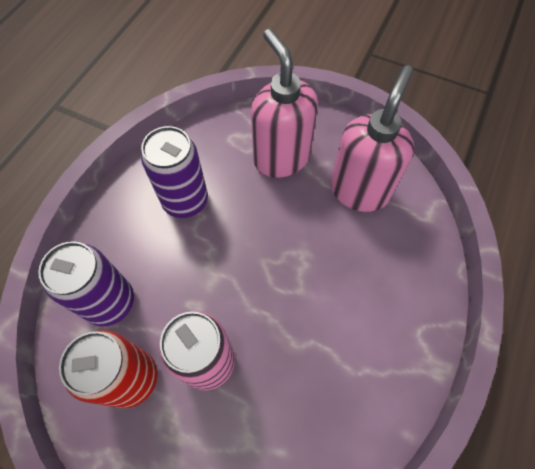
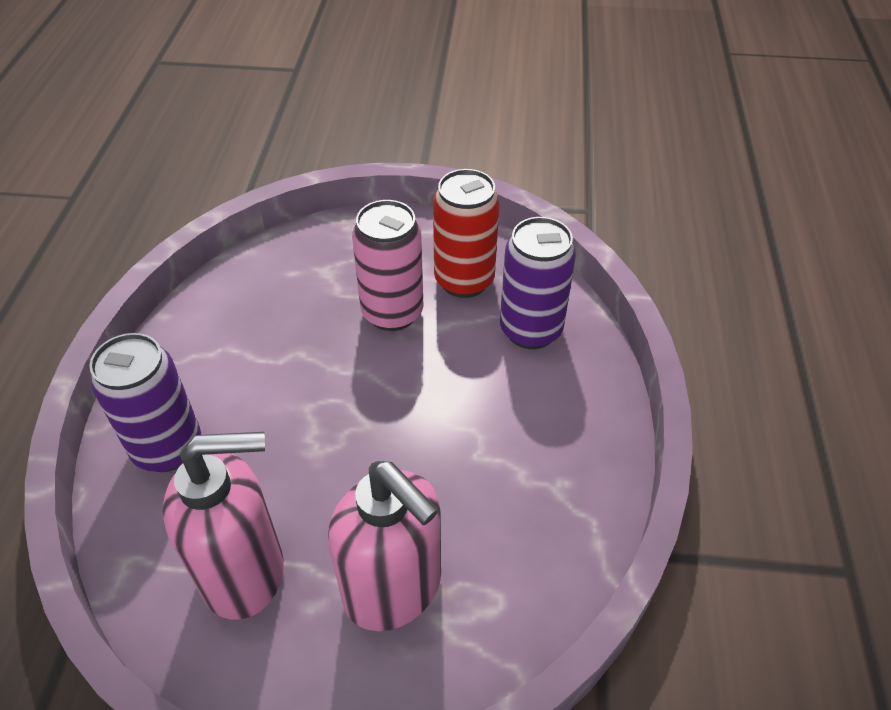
camera: 160 degrees right, 15 degrees down
(185, 201) = (512, 467): purple can -> purple can (167, 448)
(359, 190) = (245, 572): pink soap dispenser -> pink soap dispenser turned 105 degrees counterclockwise

